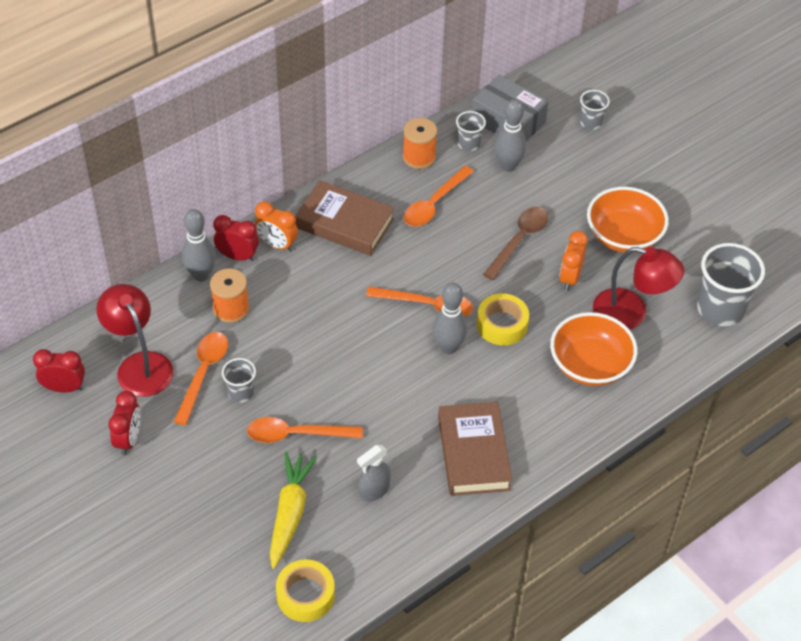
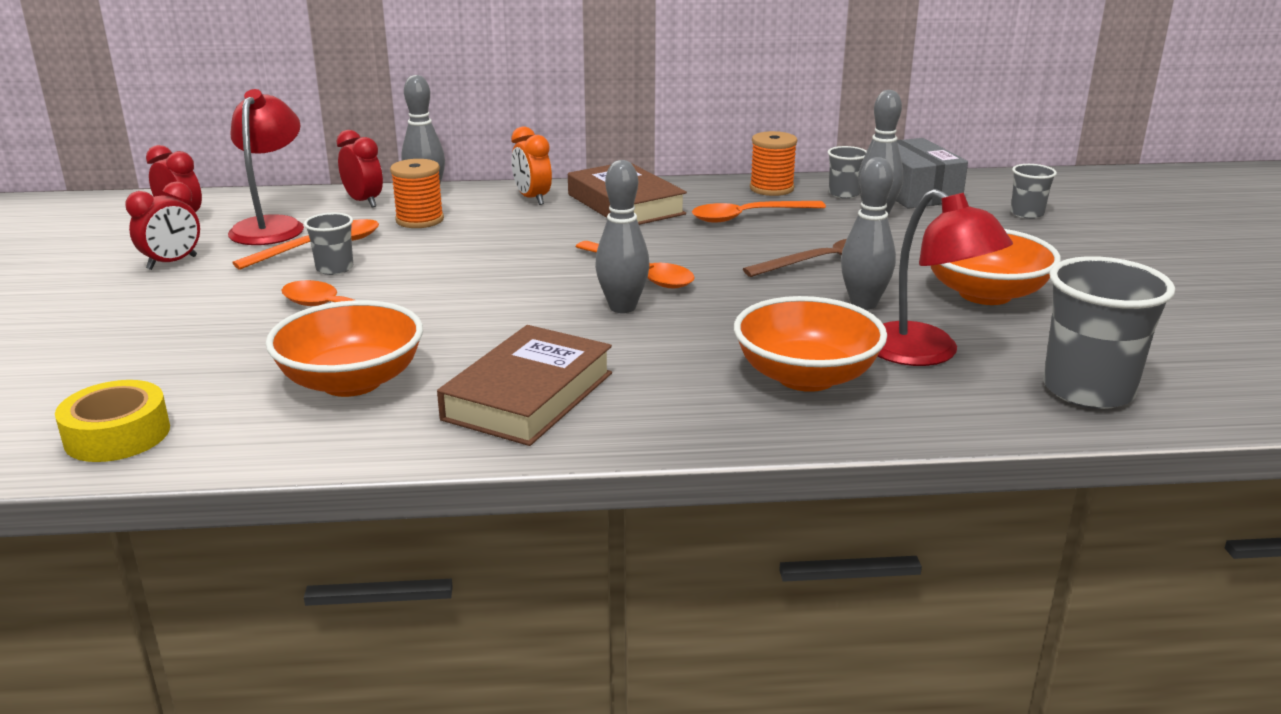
camera: 35 degrees right, 25 degrees down
(237, 256) = (481, 195): red clock -> red clock (363, 202)
(289, 513) = (226, 364): yellow carrot -> none
(374, 491) = (351, 382): grey spray bottle -> orange bowl
(502, 325) = (719, 311): yellow tape -> none
(570, 278) = (863, 304): orange clock -> grey bowling pin

